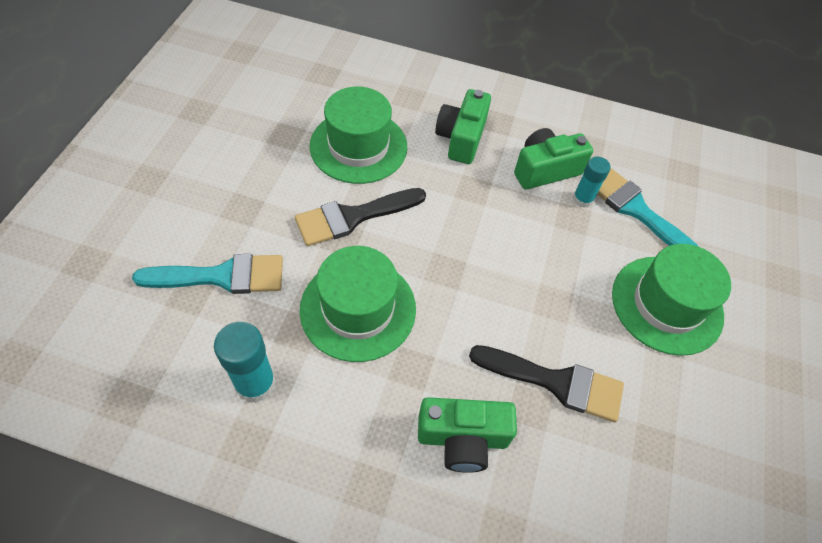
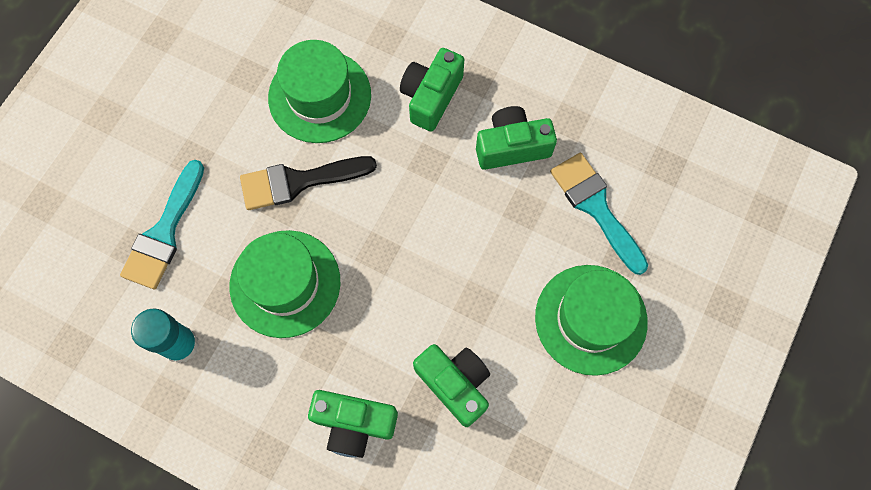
camera: 15 degrees right, 15 degrees up
(222, 276) = (164, 233): turquoise brush -> turquoise brush turned 105 degrees clockwise
(556, 382) = (455, 384): black brush -> green camera
(582, 199) = (542, 187): turquoise glue stick -> none

